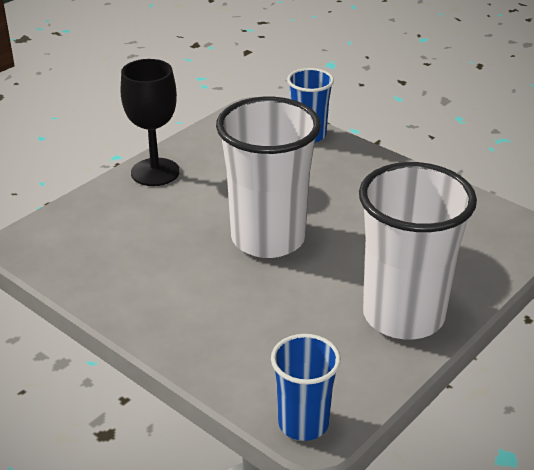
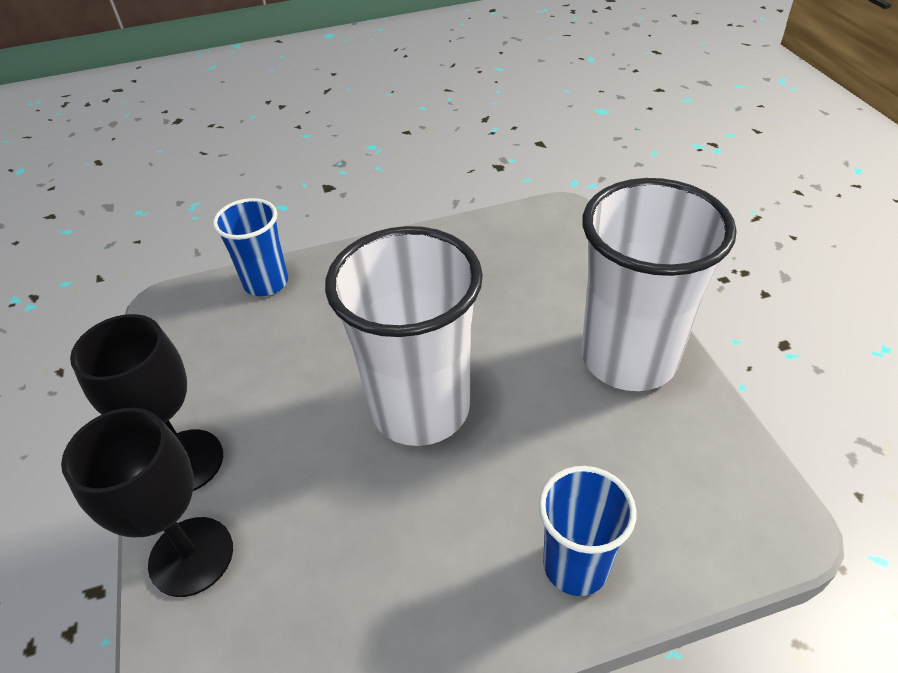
camera: 55 degrees left, 10 degrees up
(103, 202) = (191, 556): none -> black goblet
(303, 423) = (762, 531): blue cup -> blue cup (575, 565)

